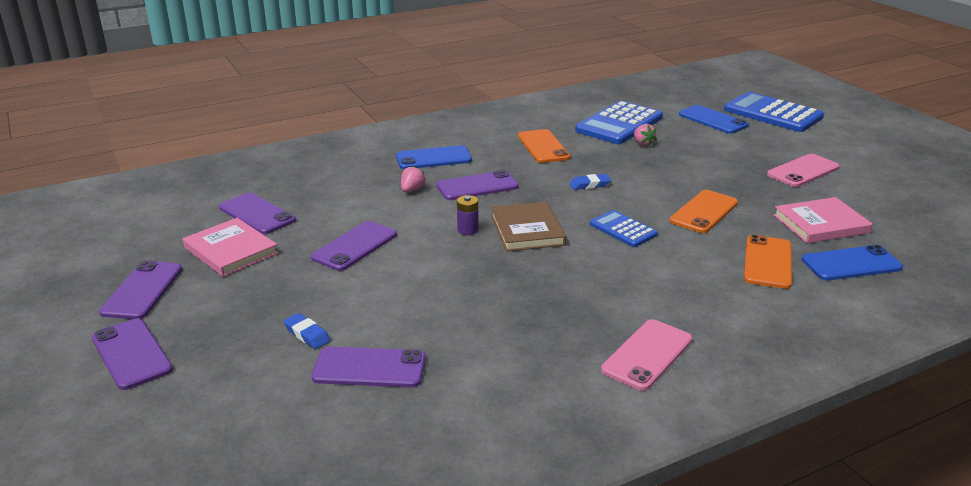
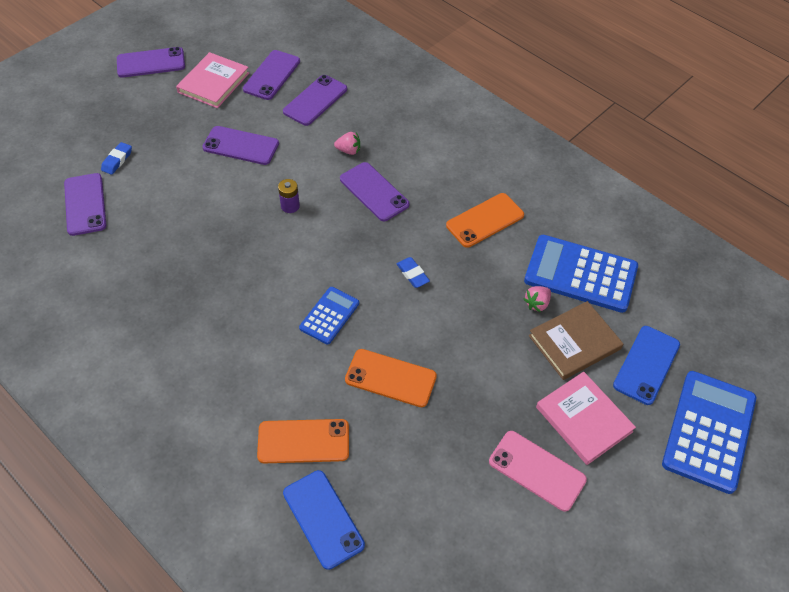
camera: 70 degrees right, 25 degrees up
(131, 354) = (80, 89): purple phone -> purple phone (315, 100)
(433, 158) = (418, 147): blue phone -> none
(527, 230) = (304, 246): brown book -> brown book (574, 342)
(647, 355) = (130, 362): pink phone -> none
(820, 224) = (403, 490): pink book -> pink book (583, 419)

